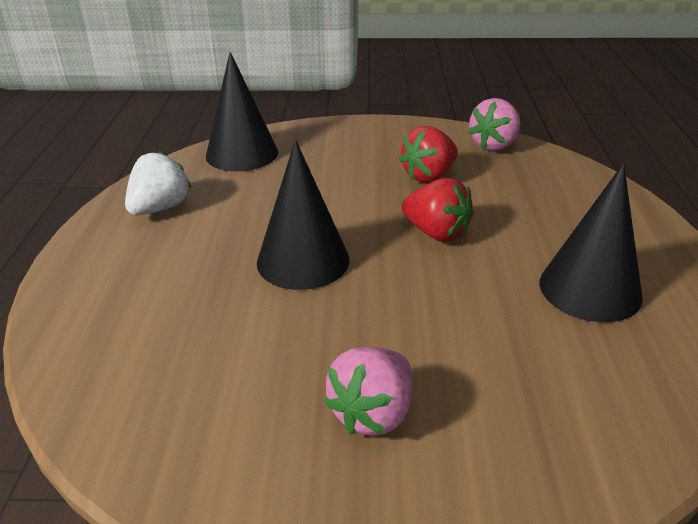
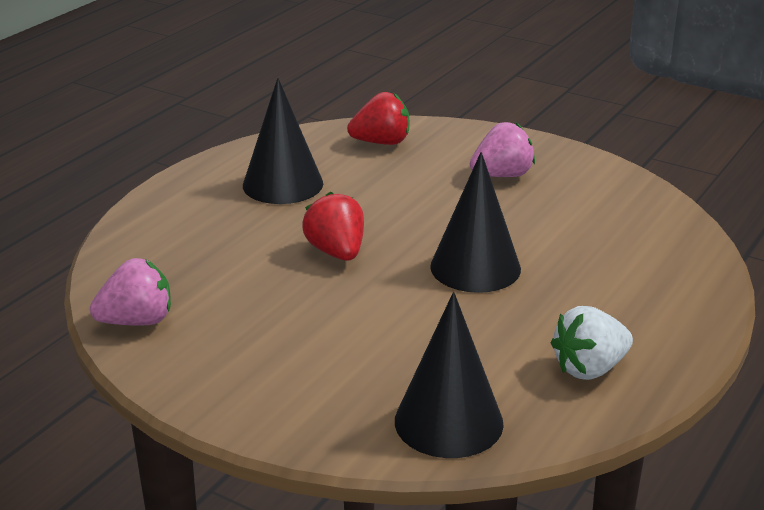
camera: 150 degrees left, 5 degrees down
(429, 176) = (265, 308): red strawberry -> red strawberry (381, 142)

